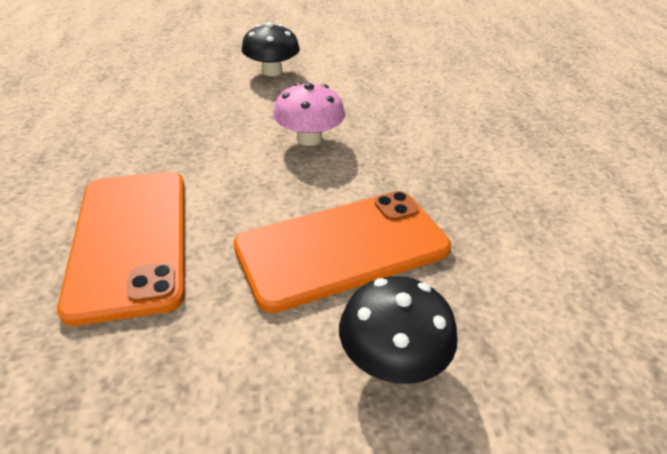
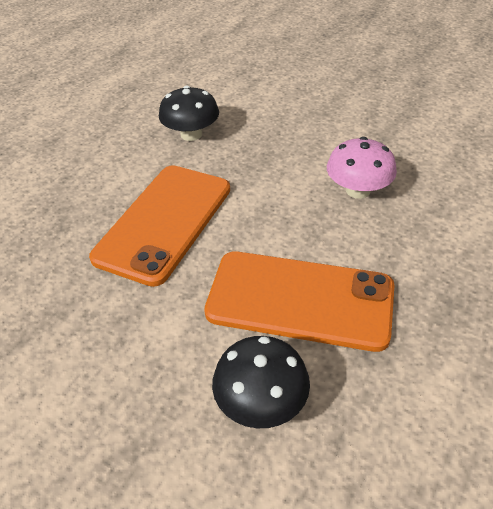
camera: 40 degrees right, 5 degrees up
(272, 71) = (383, 108): black mushroom -> black mushroom (191, 134)

